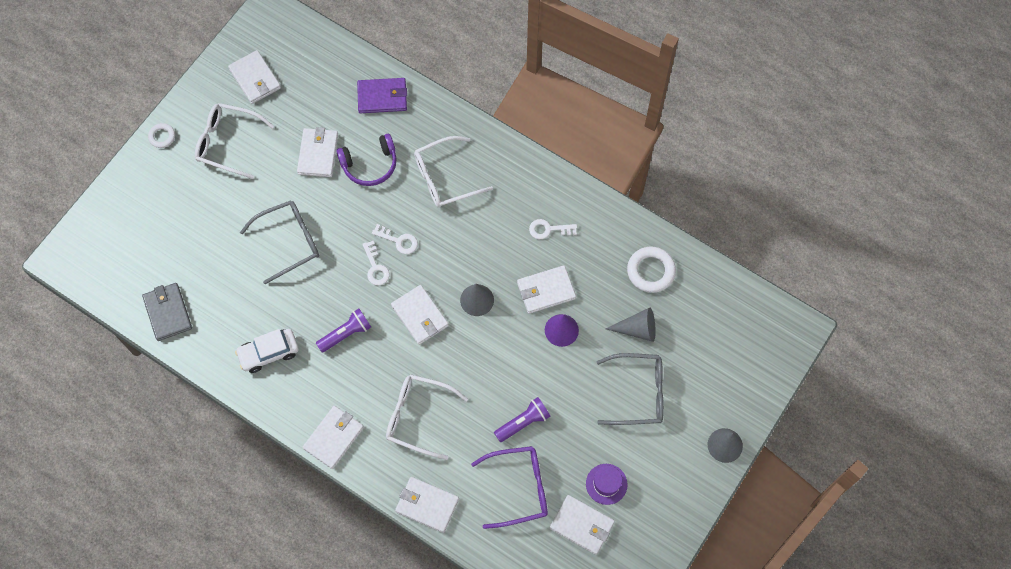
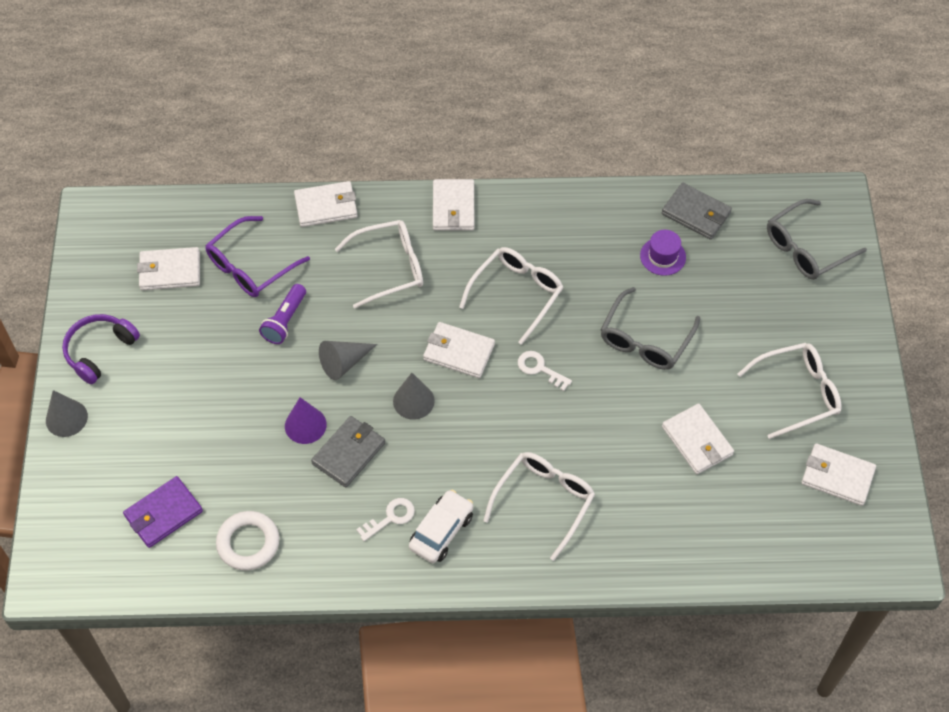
camera: 145 degrees right, 10 degrees down
(162, 137) = (866, 357): white ring -> none
(268, 353) = (573, 236): white car -> white car (441, 531)
(346, 334) = (516, 294): purple flashlight -> white glasses
(370, 165) = (634, 464): purple headphones -> purple headphones (99, 351)
(382, 97) = (686, 546): purple wallet -> purple wallet (163, 514)
(398, 241) = (539, 408): white key -> none
(546, 290) = (349, 453): white wallet -> grey wallet
(606, 484) = (168, 317): purple hat -> purple hat (663, 256)
(637, 329) = (225, 474): grey cone -> grey cone (344, 363)
(638, 393) = (186, 413): grey glasses -> grey glasses (806, 248)

